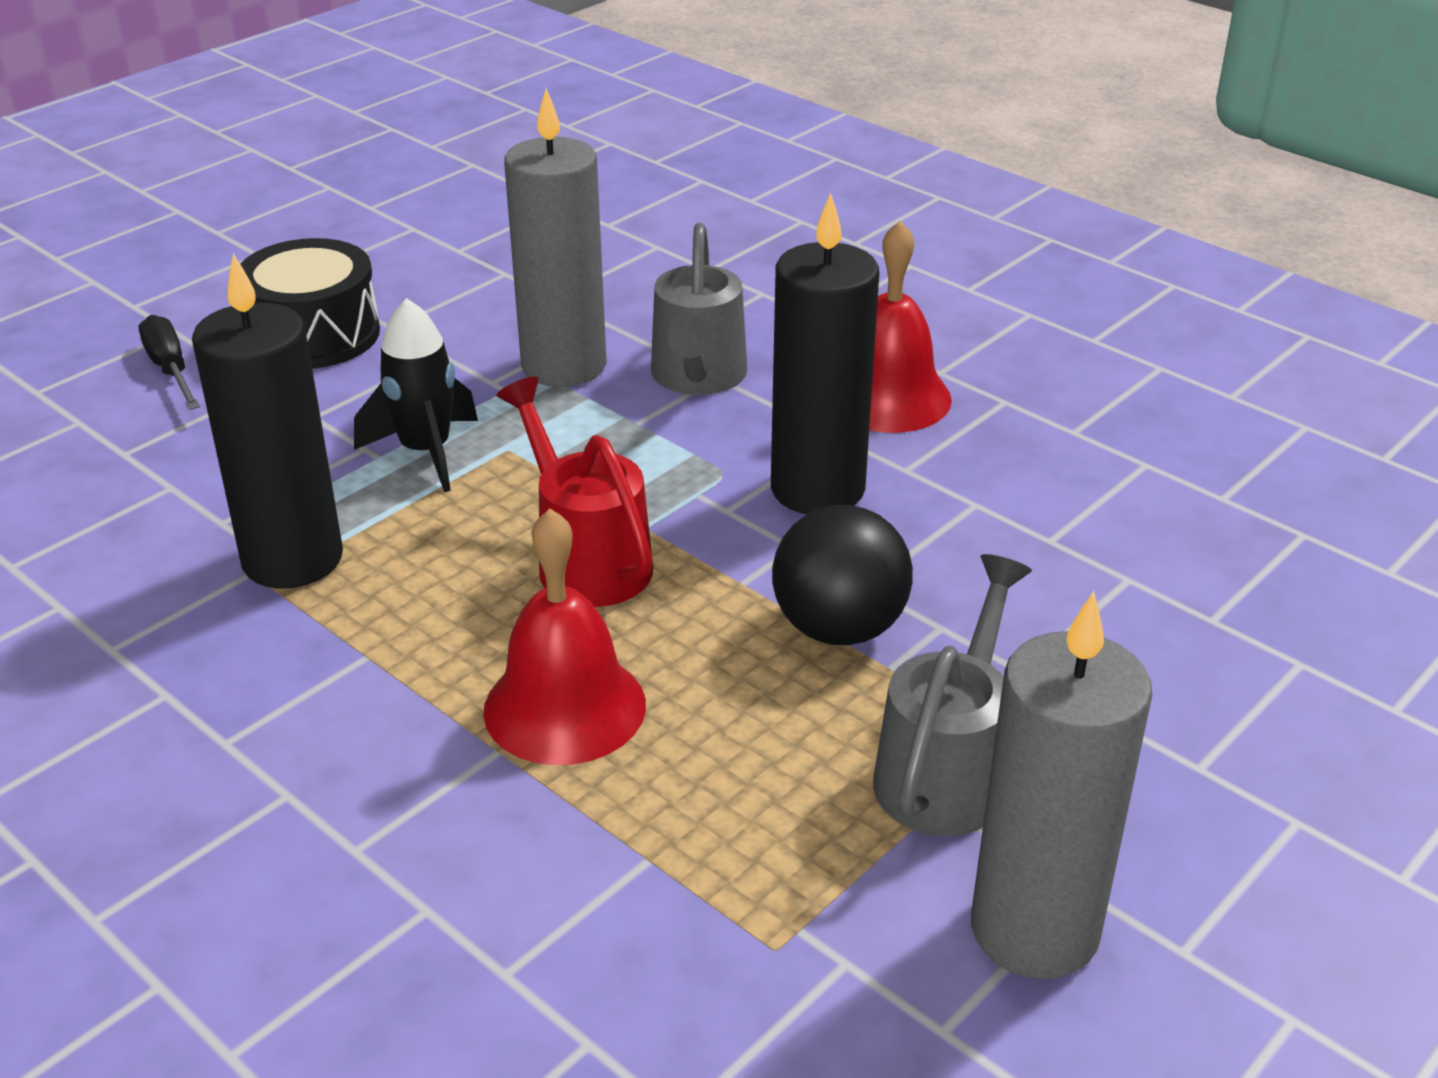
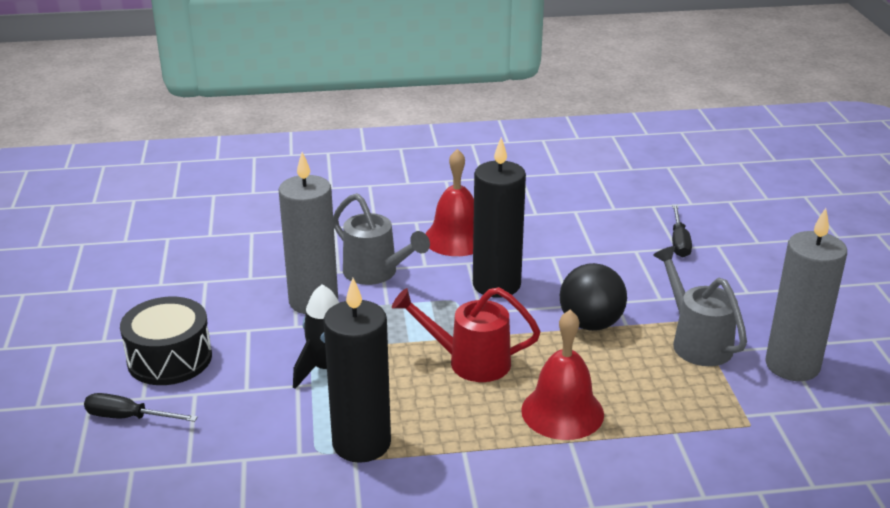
camera: 50 degrees left, 5 degrees down
(1234, 614) = (679, 242): none -> black screwdriver

